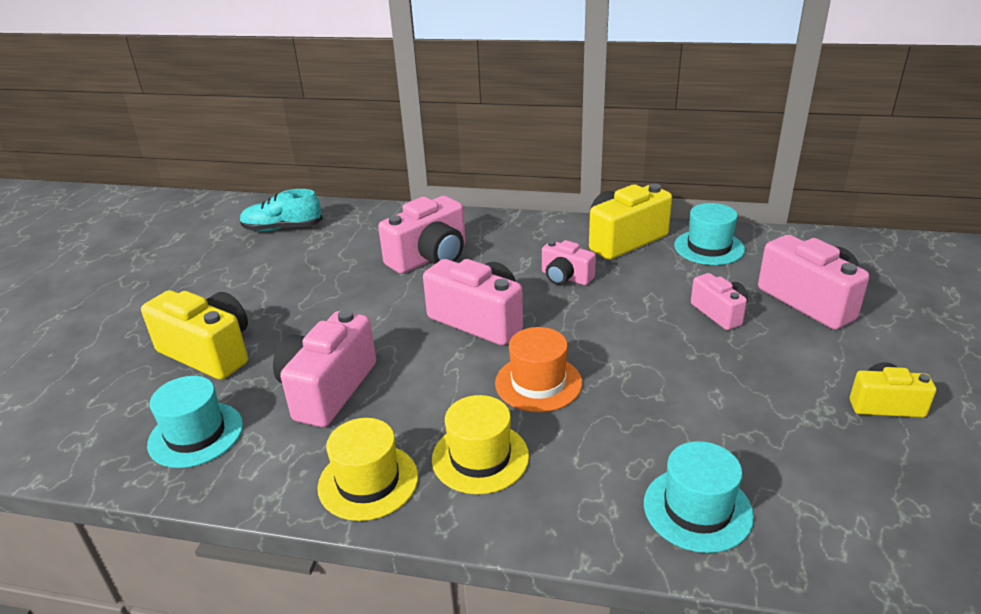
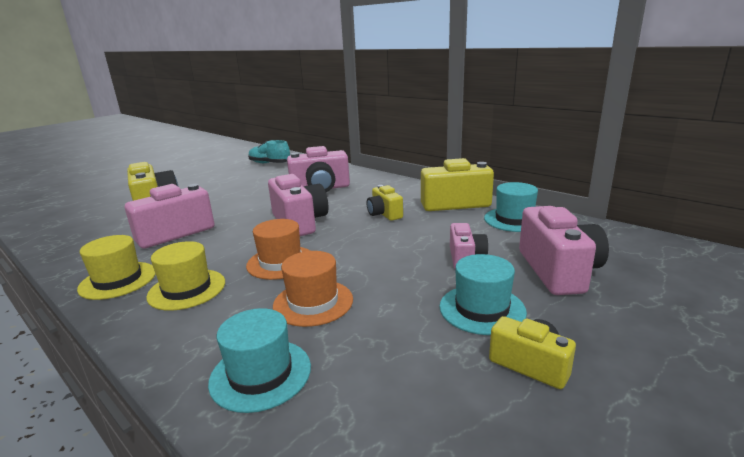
camera: 30 degrees right, 10 degrees down
(196, 434) = (92, 235): turquoise hat -> turquoise hat (482, 309)
(565, 277) = (384, 214): pink camera -> yellow camera
(642, 418) = (313, 302): none -> orange hat

